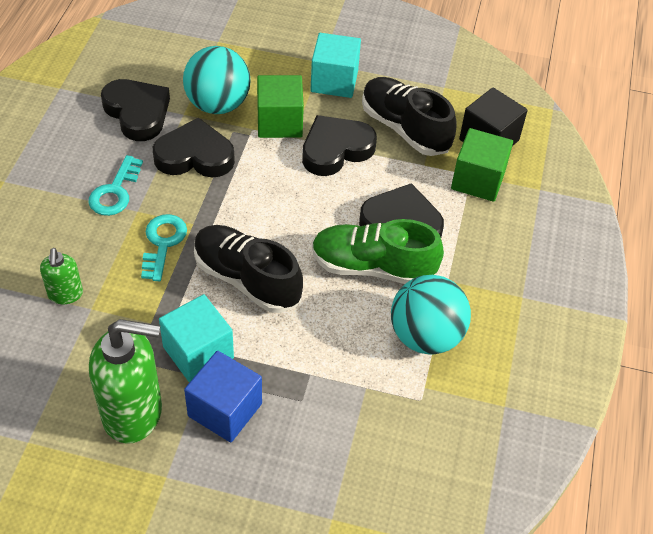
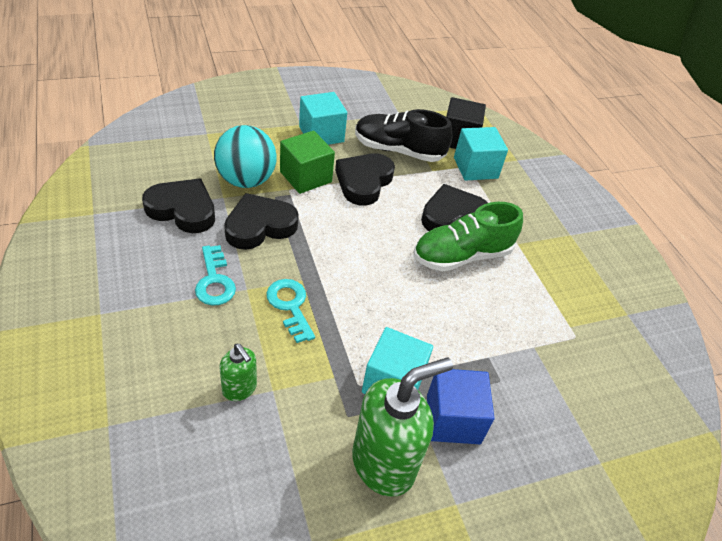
camera: 35 degrees left, 5 degrees down
(247, 279) = (381, 305): black shoe -> none
(425, 336) = (538, 289): turquoise ball -> none
(478, 180) = (475, 168): green cube -> turquoise cube

